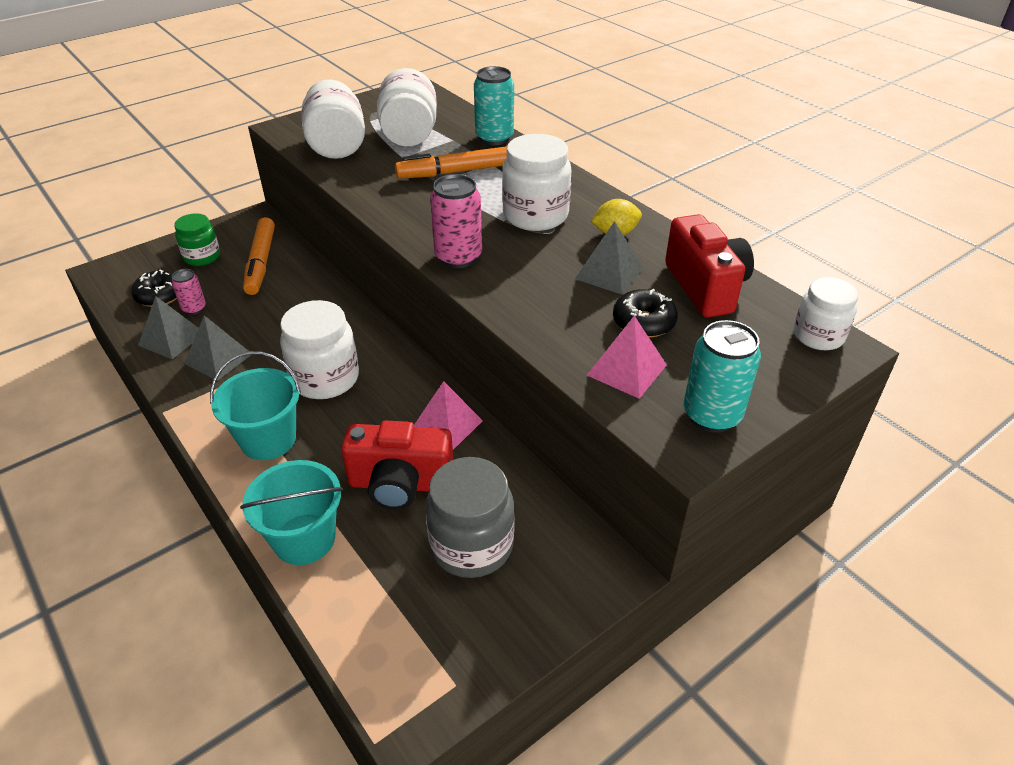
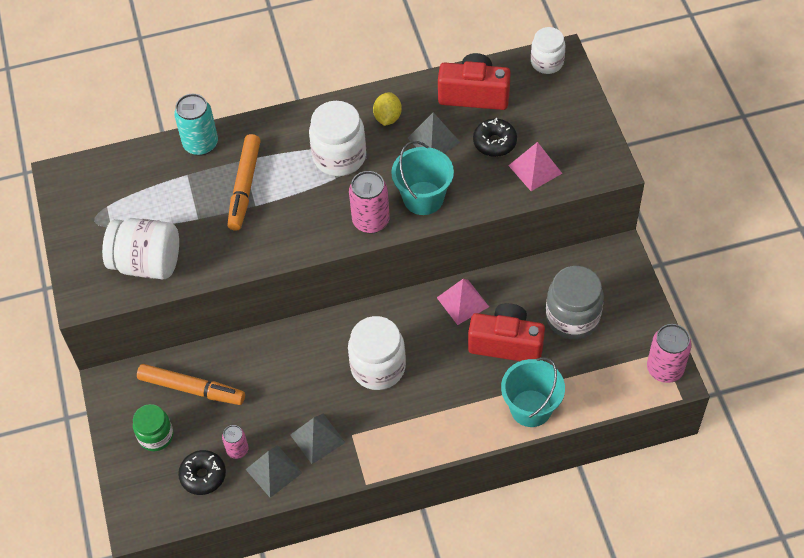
camera: 65 degrees left, 15 degrees up
(268, 439) = (429, 416): turquoise bucket -> turquoise bucket (423, 198)
(400, 484) = (506, 343): red camera -> red camera turned 105 degrees counterclockwise
(409, 135) = (158, 204): white jar -> none
(424, 698) = (665, 369): none -> pink can
(712, 415) = (590, 145): turquoise can -> none

